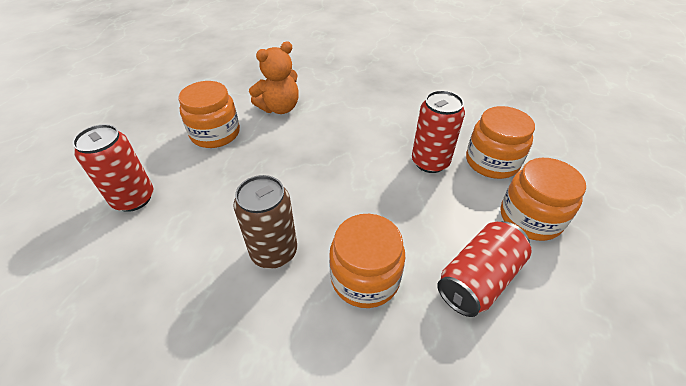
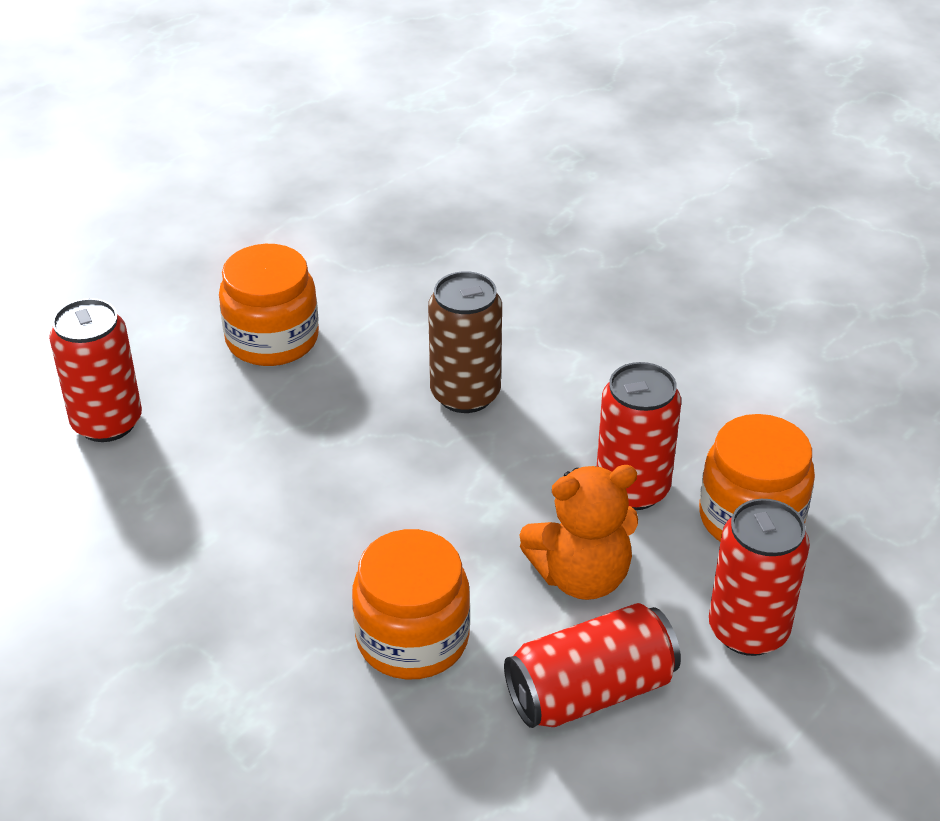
camera: 20 degrees right, 5 degrees down
(274, 252) = (291, 563): brown can -> brown can (465, 394)
(279, 108) = (407, 314): orange teddy bear -> orange teddy bear (581, 576)
(530, 218) = (748, 630): orange jar -> red can

